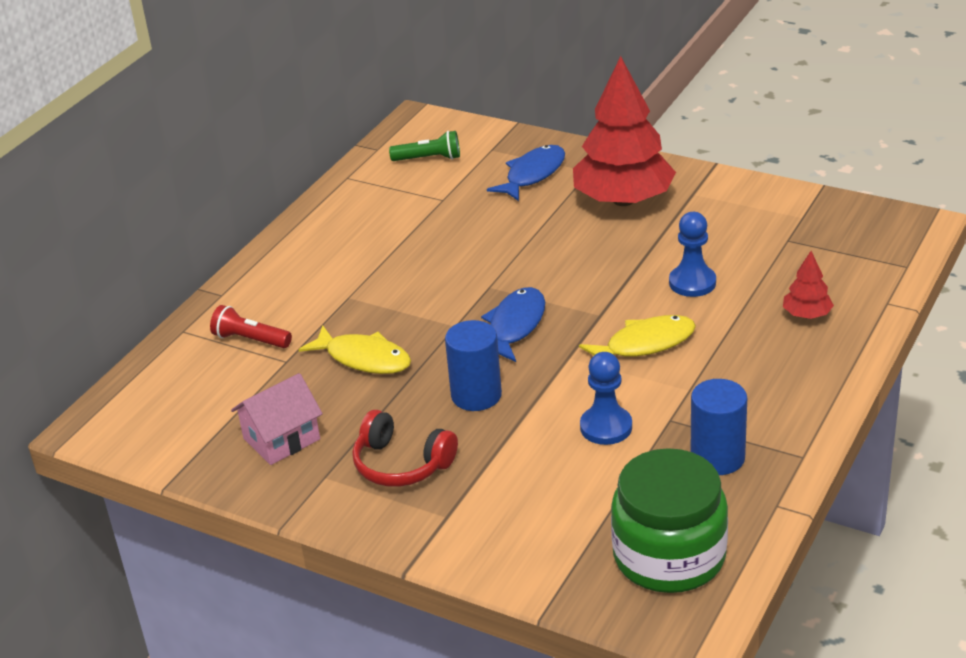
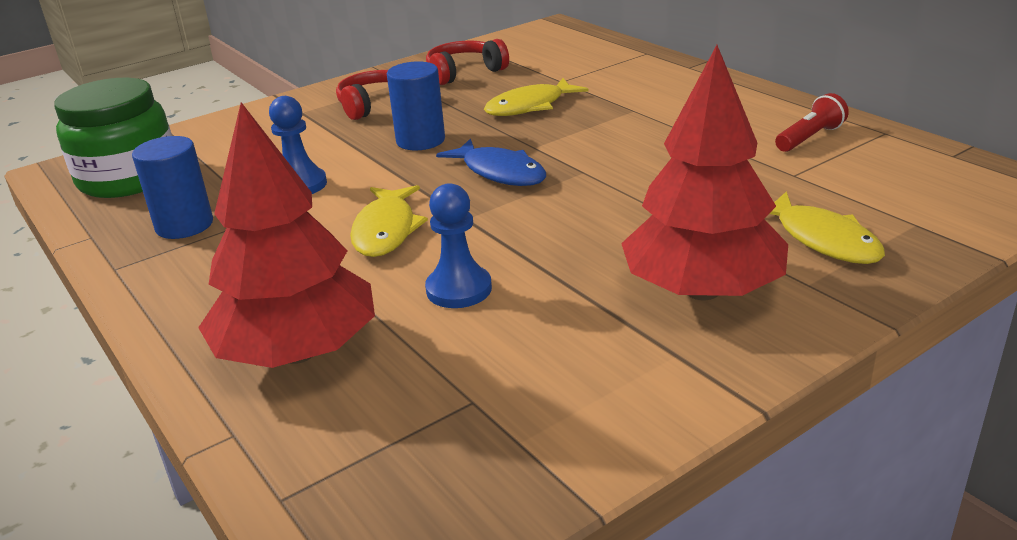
camera: 115 degrees right, 5 degrees down
(250, 340) = (607, 72): red flashlight -> red flashlight (810, 138)
(281, 439) = (464, 72): pink house -> red headphones
(429, 159) = (909, 181): green flashlight -> none
(533, 174) = (822, 239): blue fish -> yellow fish
(807, 315) = (298, 352): red tree -> red tree, size x2.30

